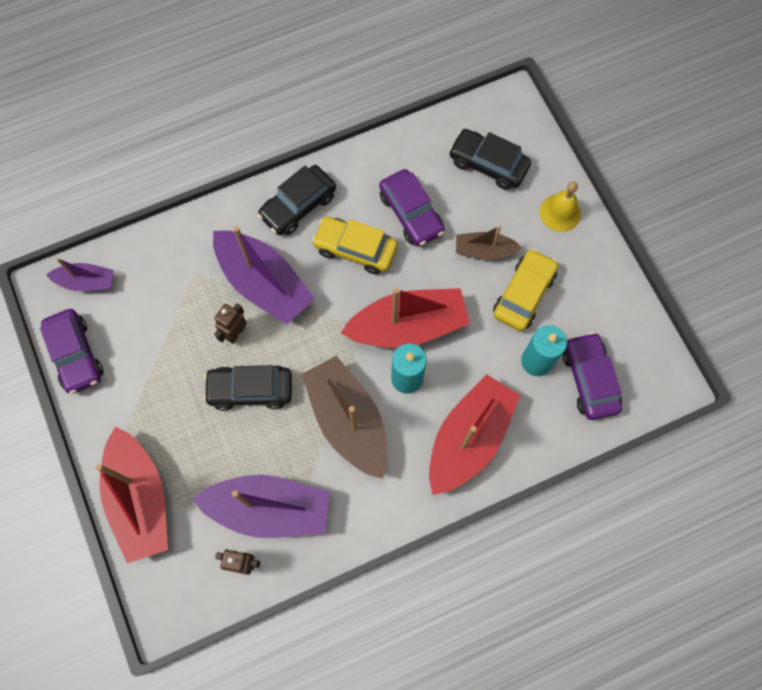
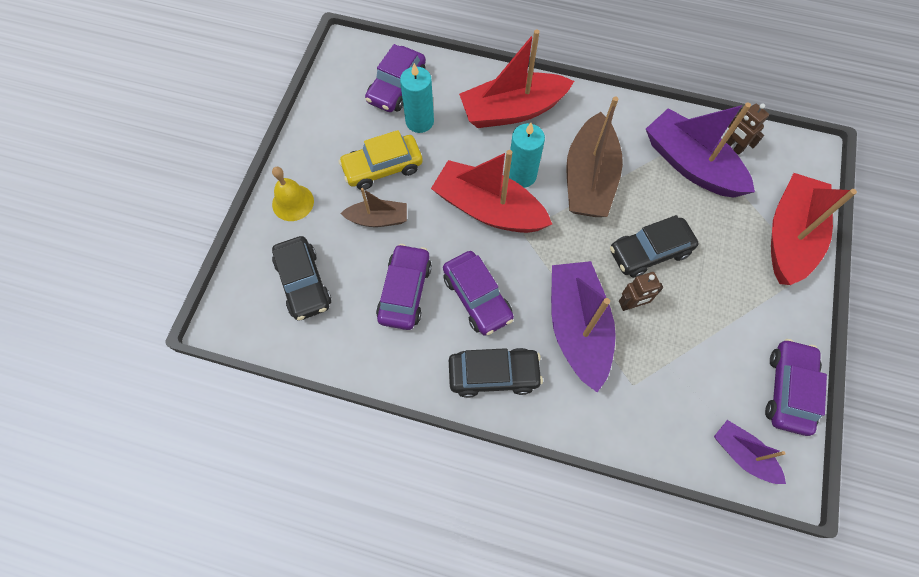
camera: 140 degrees left, 5 degrees down
(250, 390) = (649, 252): black car -> black car turned 120 degrees clockwise
(355, 249) = (477, 297): yellow car -> purple car
(484, 250) = (378, 219): brown boat -> brown boat turned 45 degrees counterclockwise

